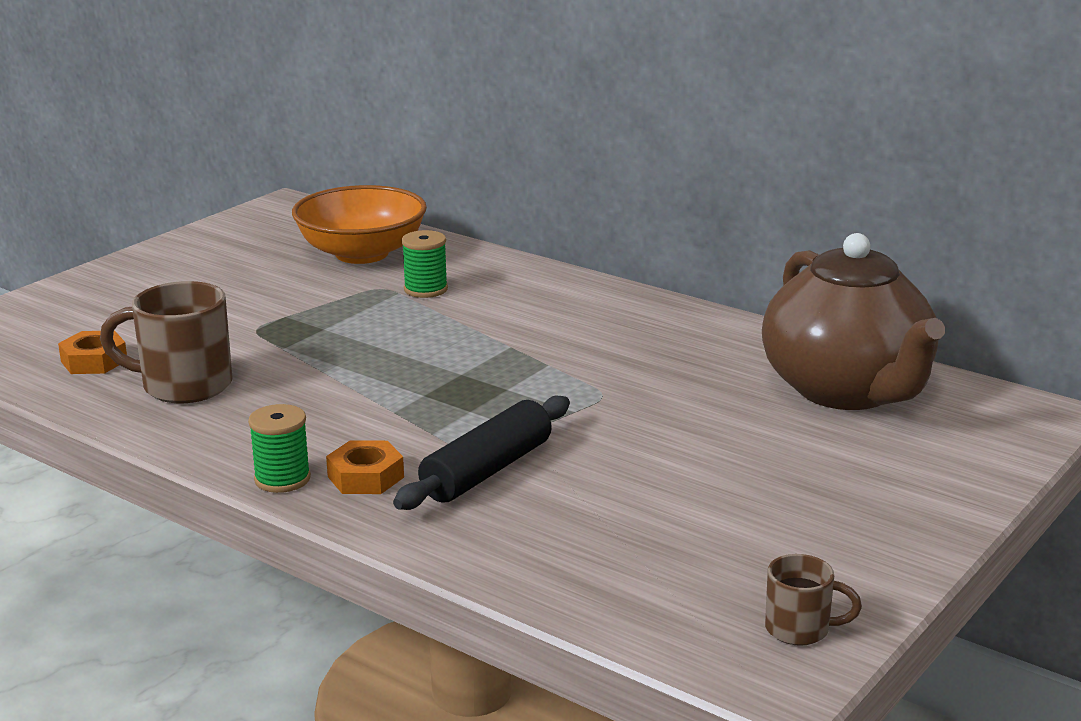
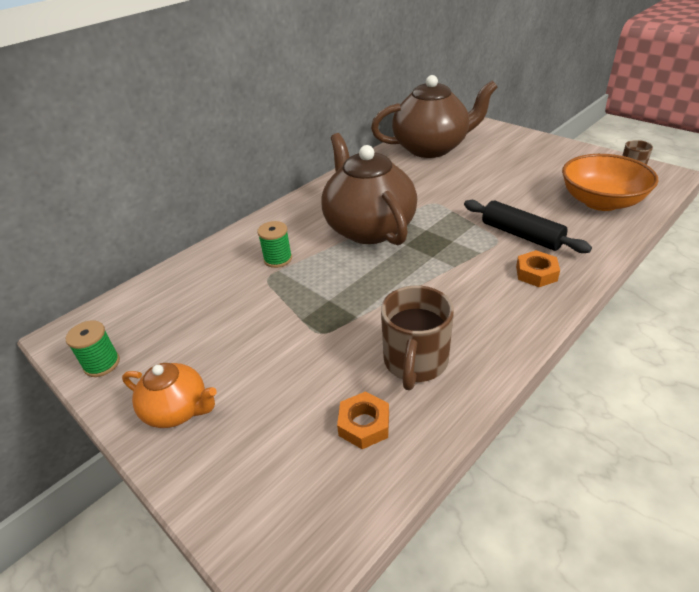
camera: 80 degrees left, 15 degrees up
(150, 272) = (178, 410): none -> orange teapot
(282, 479) = (546, 304): green spool -> green spool (102, 364)
(362, 253) = (200, 288): orange bowl -> orange bowl (601, 202)
(512, 344) = (369, 228): none -> brown teapot

